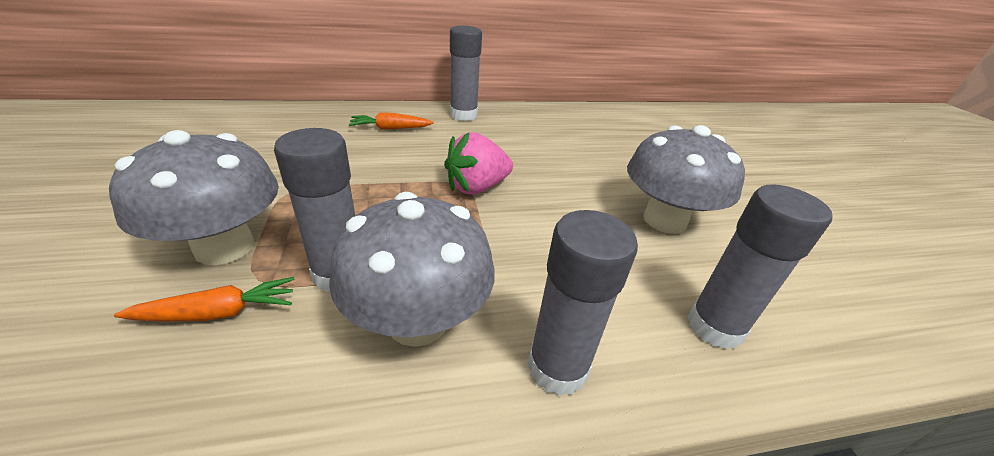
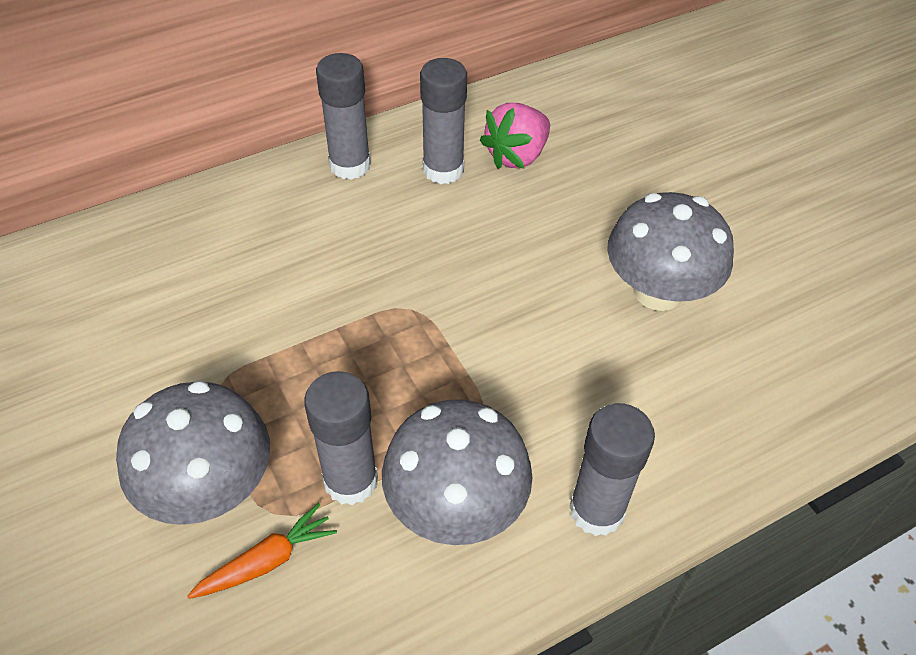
camera: 15 degrees left, 15 degrees up
(391, 128) = (267, 229): orange carrot -> none
(477, 187) = (432, 307): pink strawberry -> pink strawberry (517, 156)
(715, 327) = (724, 421): grey glue stick -> grey glue stick (443, 170)

